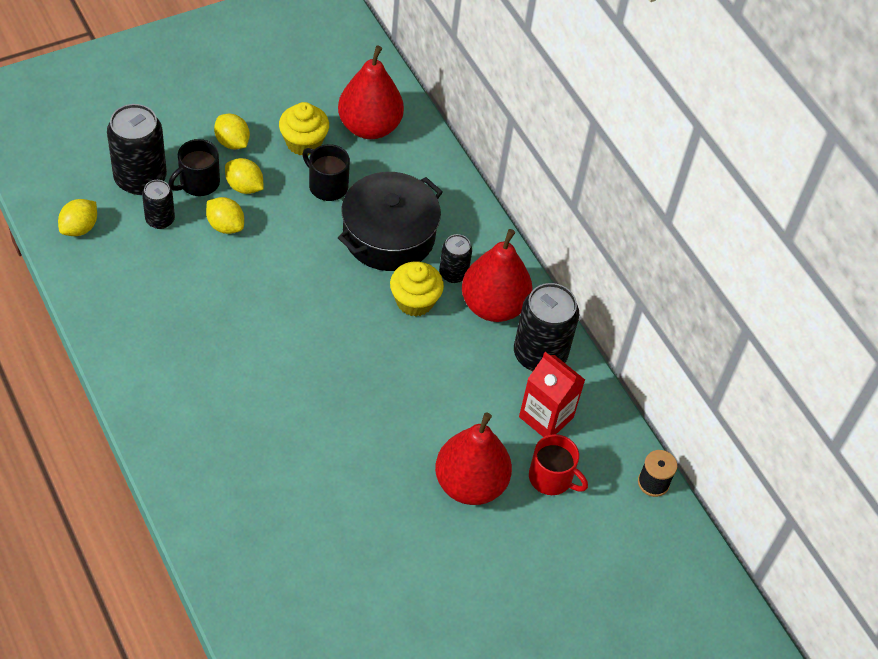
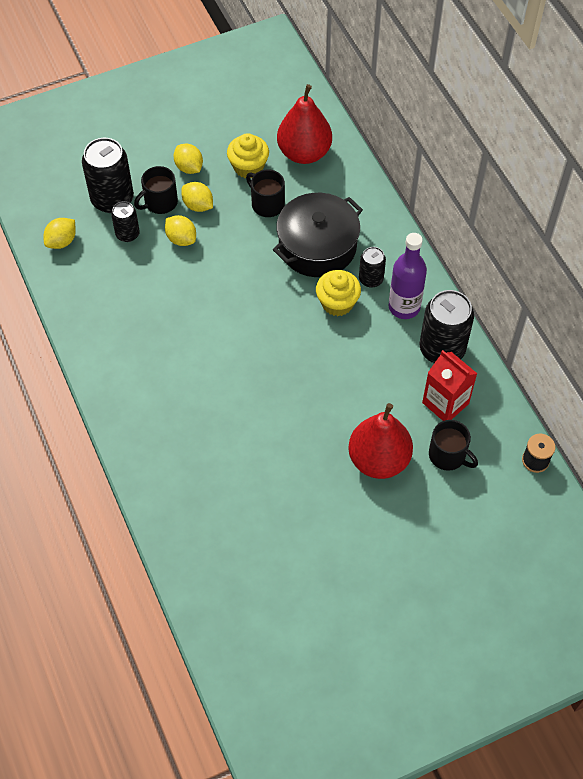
camera: 10 degrees right, 5 degrees up
(493, 306) = (404, 307): red pear -> purple bottle
(551, 478) = (448, 455): red mug -> black mug

